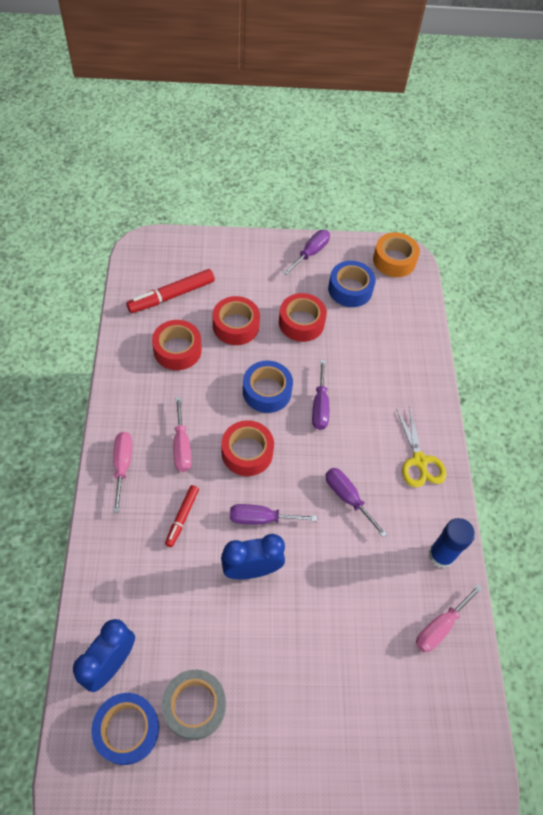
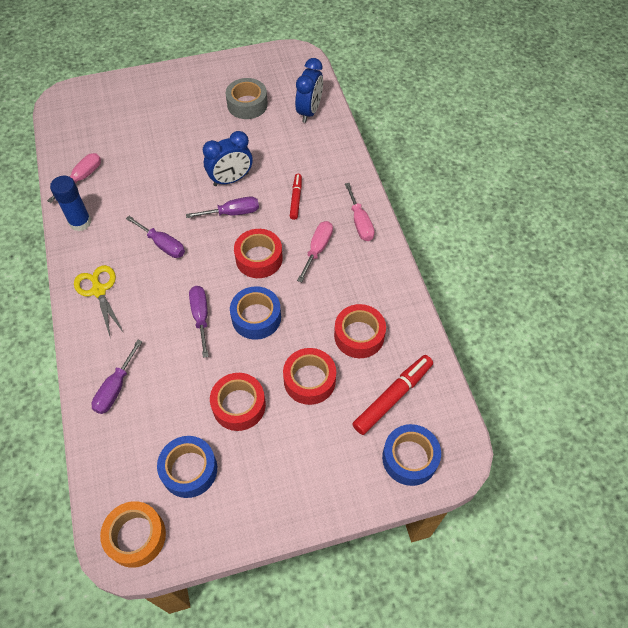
camera: 170 degrees right, 0 degrees up
(127, 730) = (284, 87): blue tape -> blue tape (409, 458)
(182, 446) = (317, 249): pink screwdriver -> pink screwdriver turned 45 degrees clockwise
(311, 253) = (249, 513): purple screwdriver -> purple screwdriver (115, 388)

